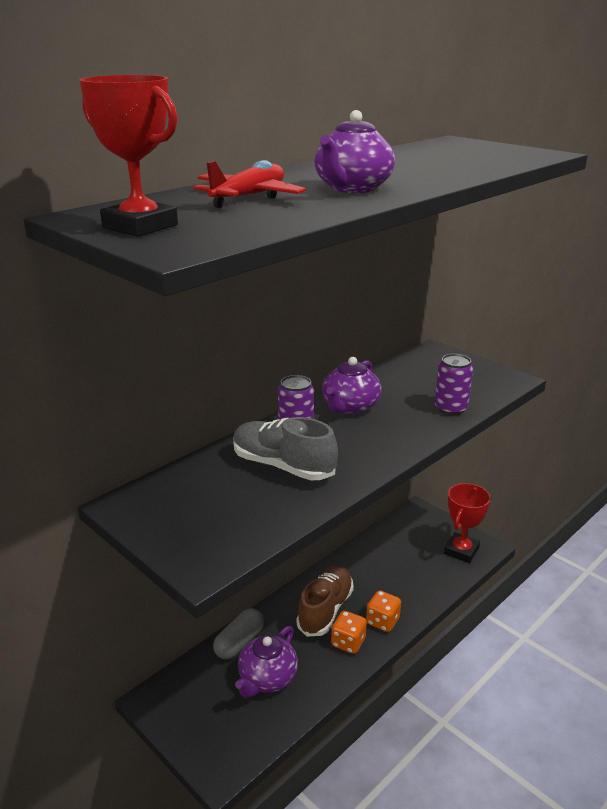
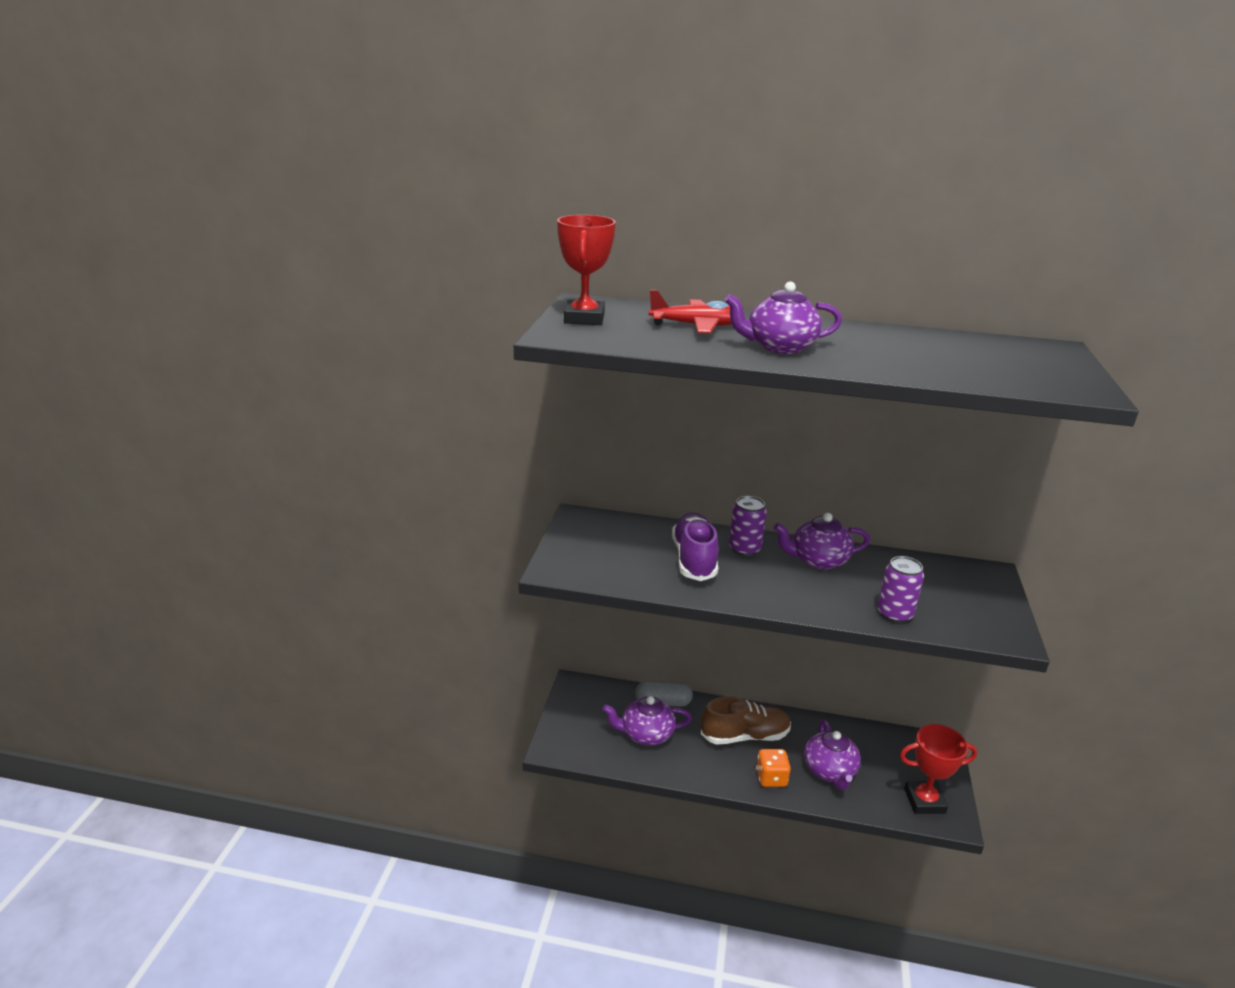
camera: 55 degrees right, 0 degrees up
(283, 466) = (694, 559): grey shoe -> purple shoe
(348, 642) = (726, 766): orange dice -> none
(400, 582) = (830, 771): none -> purple teapot

